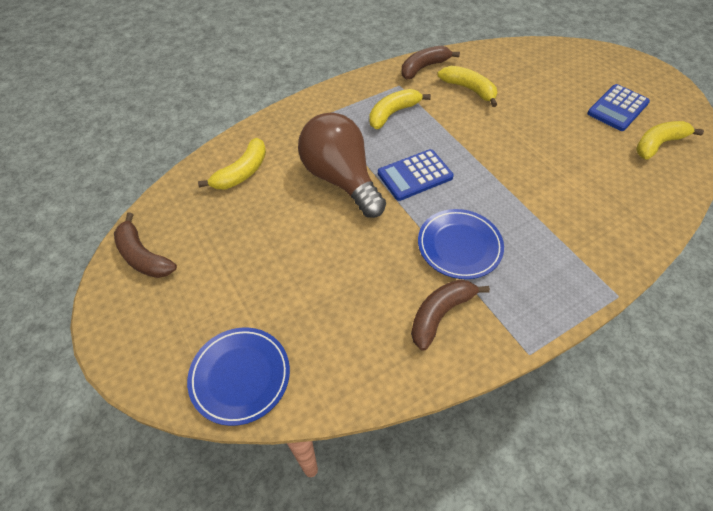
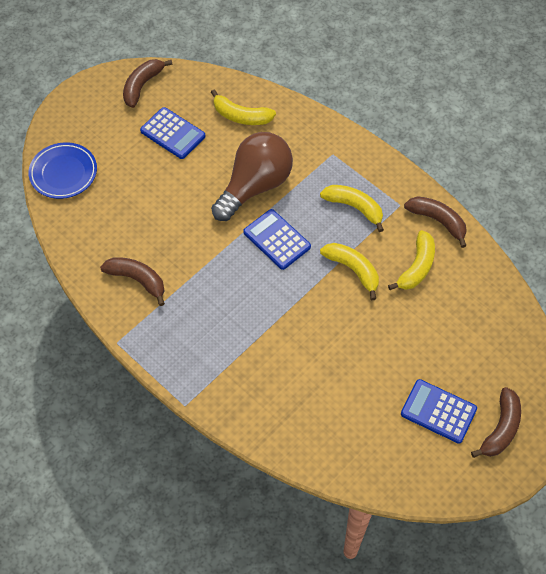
camera: 75 degrees right, 5 degrees up
(235, 238) = (173, 133): none -> blue calculator
(459, 246) = (206, 284): blue plate -> none
(632, 79) = (500, 428): none -> brown banana
(658, 144) = (391, 449): yellow banana -> yellow banana (353, 270)

